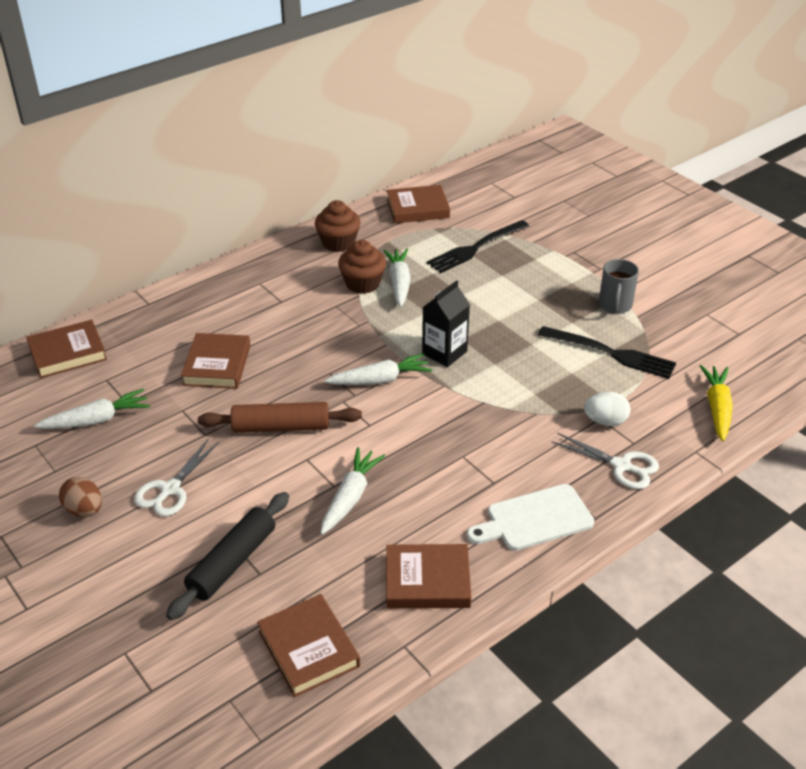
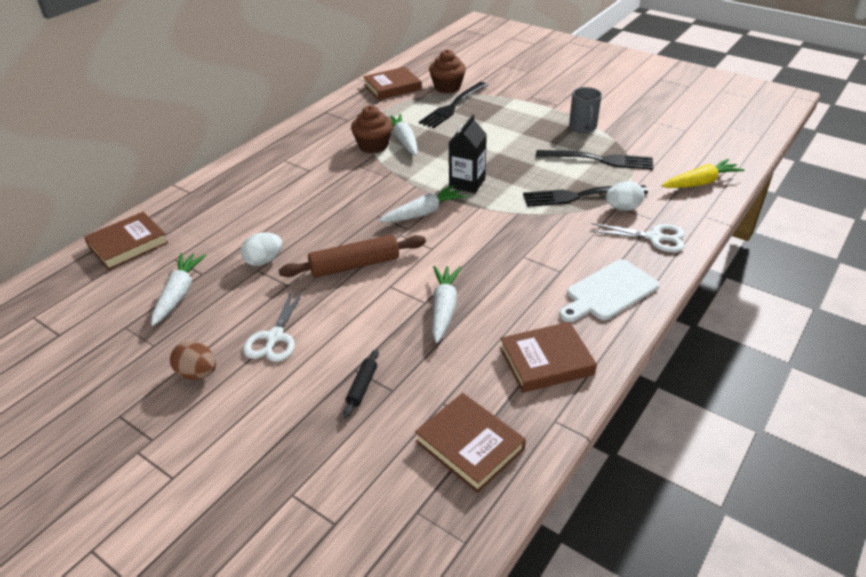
camera: 15 degrees left, 0 degrees up
(97, 420) = (179, 293): white carrot -> white carrot turned 45 degrees counterclockwise
(192, 401) = (264, 261): none -> white egg
(217, 365) = (274, 228): brown book -> none
(232, 562) = (362, 387): black rolling pin -> black rolling pin, size x0.51
(338, 243) = (338, 120): brown cupcake -> brown cupcake (447, 87)
(564, 395) = (580, 196): none -> black fork
(717, 408) = (701, 182): yellow carrot -> yellow carrot turned 75 degrees clockwise

